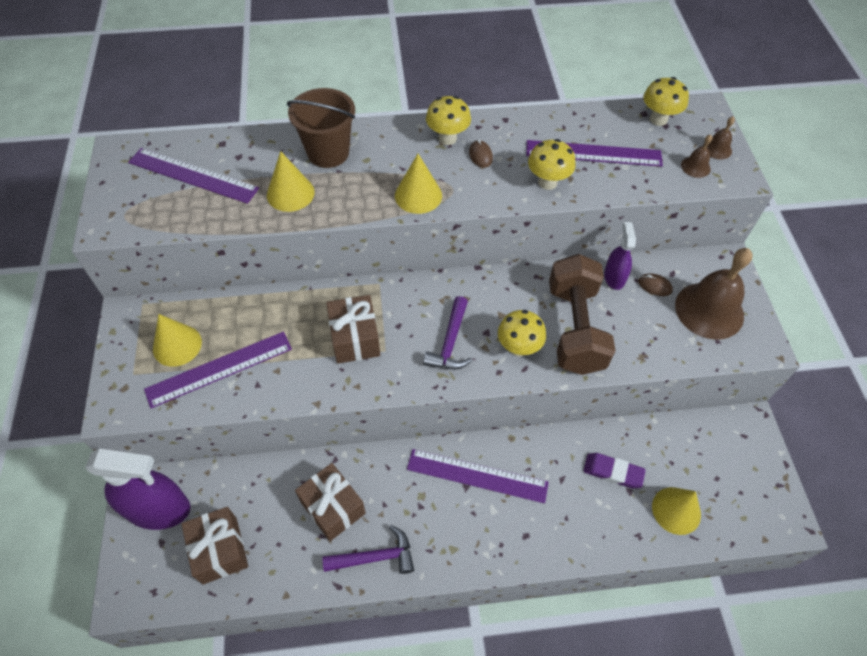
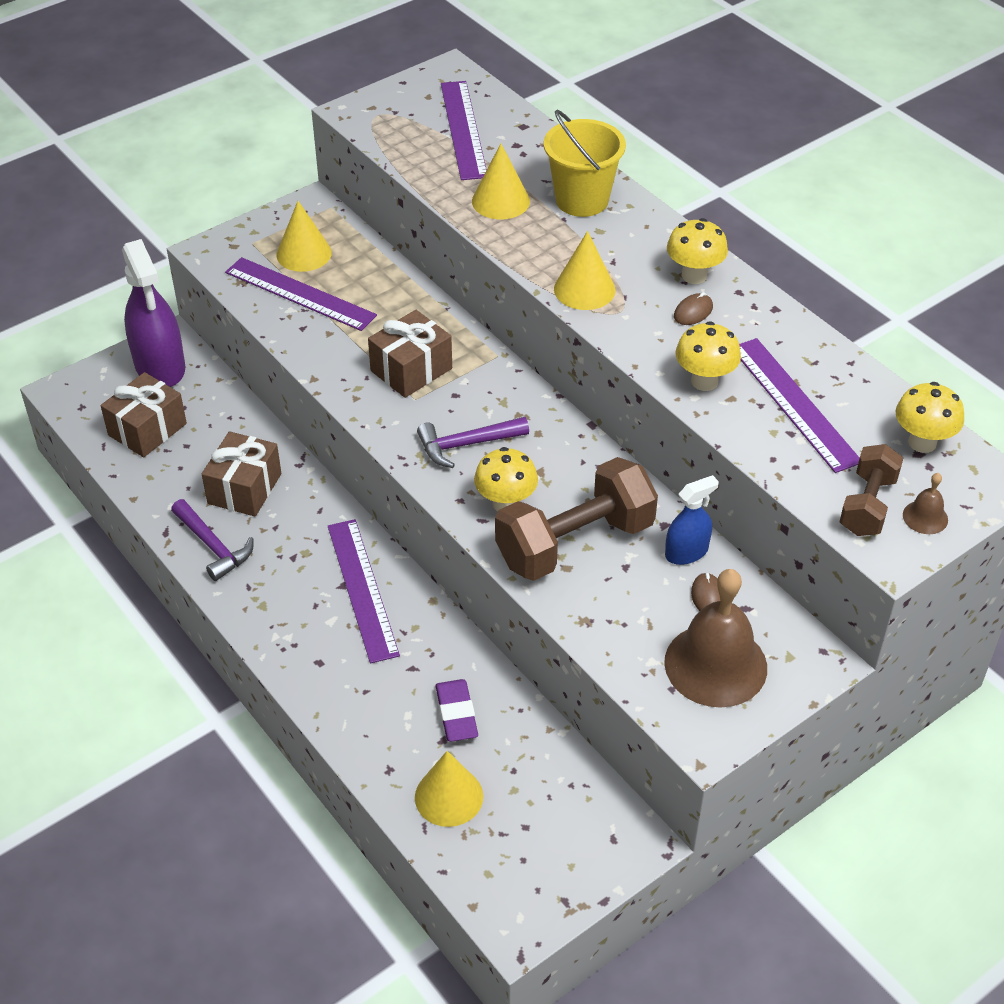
camera: 60 degrees right, 10 degrees down
(328, 153) = (582, 200): brown bucket -> yellow bucket
(614, 277) = (686, 552): purple spray bottle -> blue spray bottle
(695, 167) = (867, 505): brown bell -> brown dumbbell

